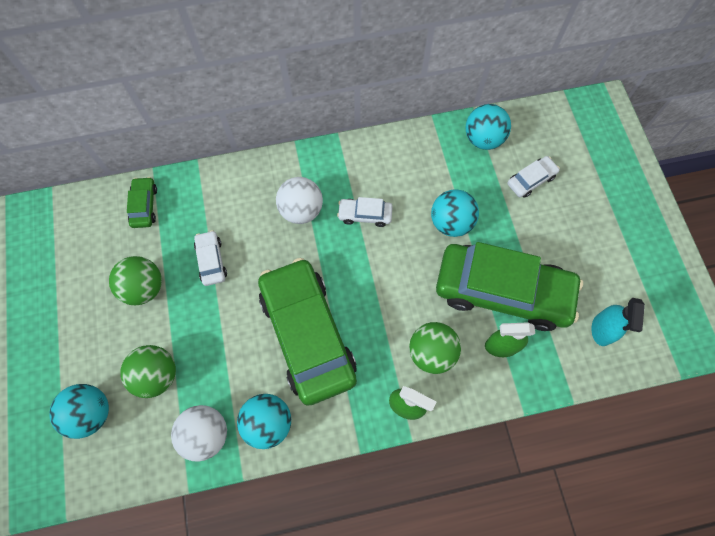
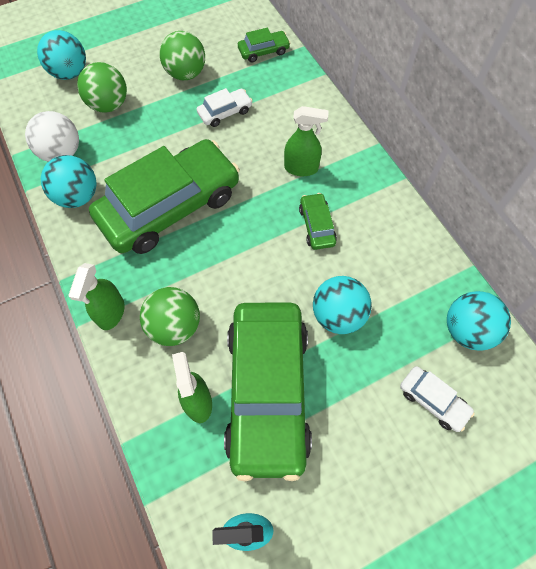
camera: 75 degrees right, 5 degrees down
(301, 210) = (301, 168): white ball -> green spray bottle
(365, 215) = (317, 226): white car -> green car

